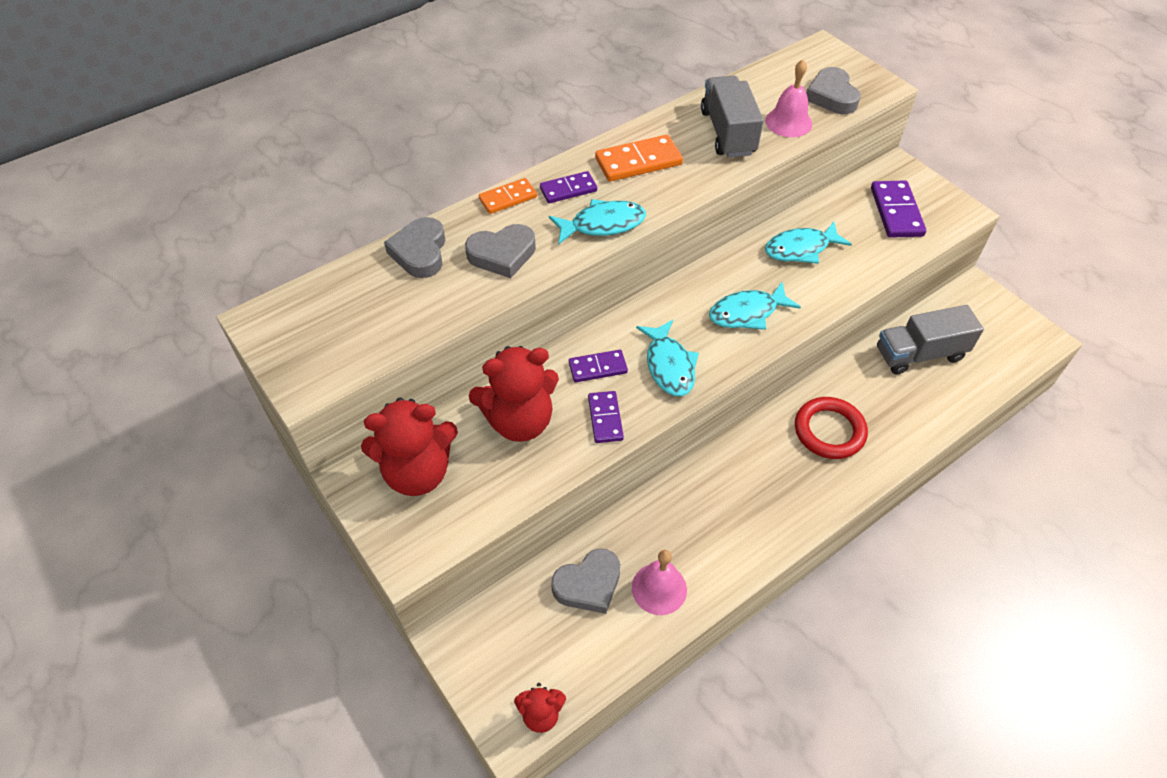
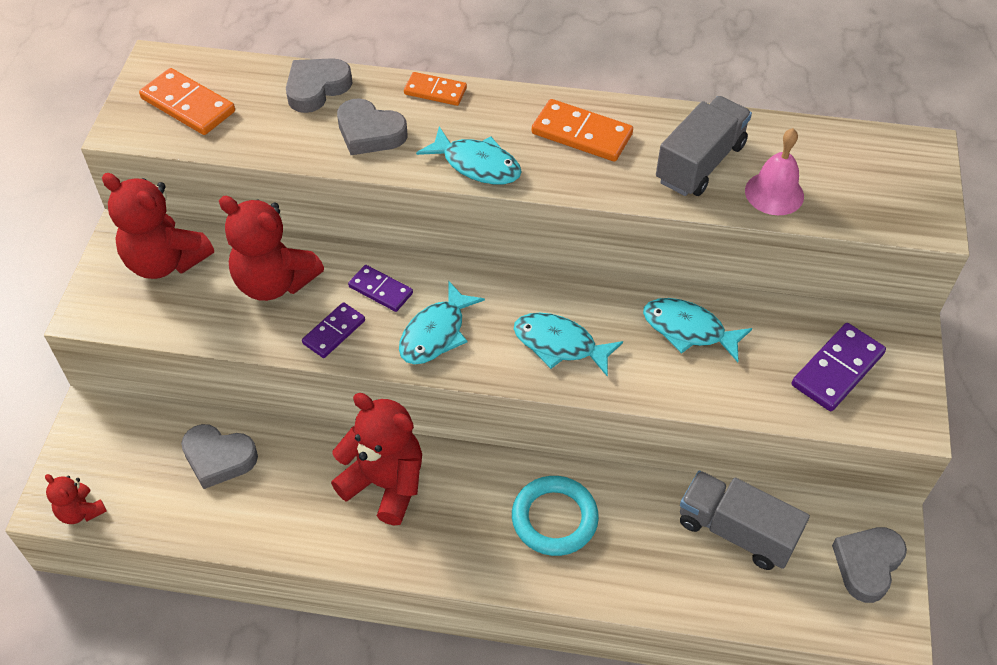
camera: 45 degrees right, 0 degrees up
(335, 332) = (188, 105): none -> orange domino
(568, 189) = (491, 117): purple domino -> none
(659, 588) = (260, 508): pink bell -> none
(713, 500) = (385, 484): none -> red teddy bear
(829, 431) = (554, 518): red ring -> turquoise ring
(831, 96) = (858, 199): grey heart -> grey heart (867, 564)

